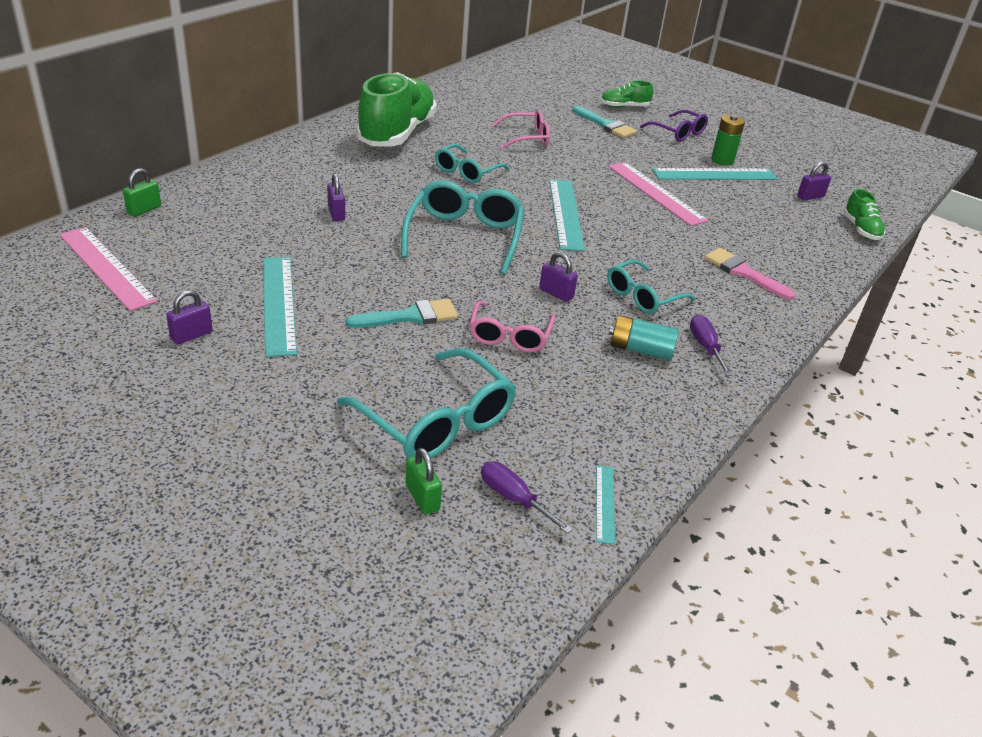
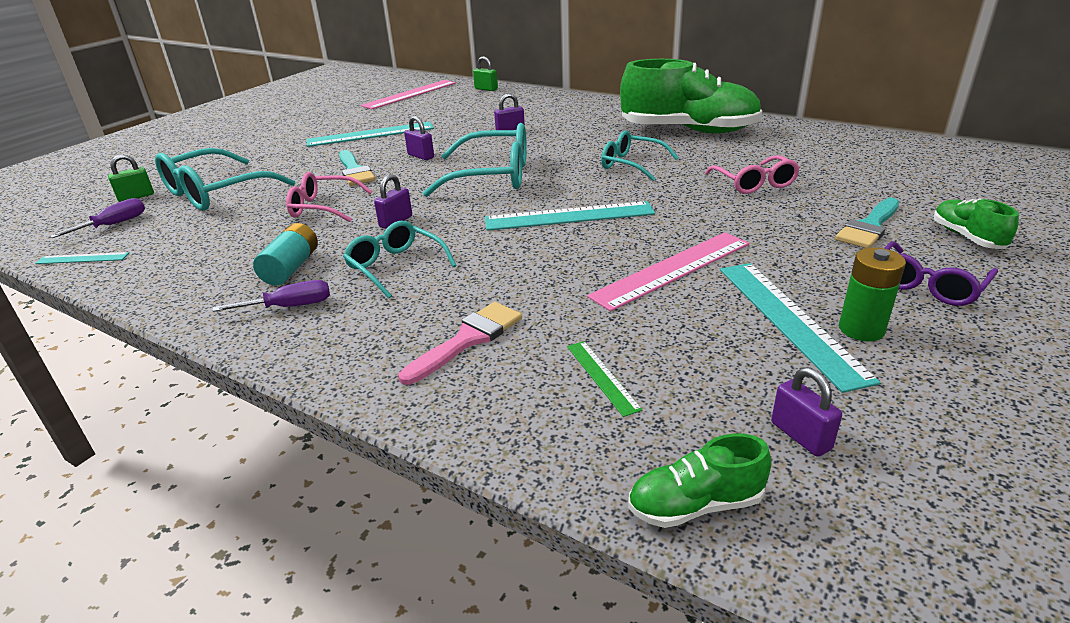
camera: 90 degrees right, 5 degrees down
(191, 335) = (333, 121): purple padlock -> purple padlock (421, 156)
(775, 235) = (602, 377): none -> green ruler

